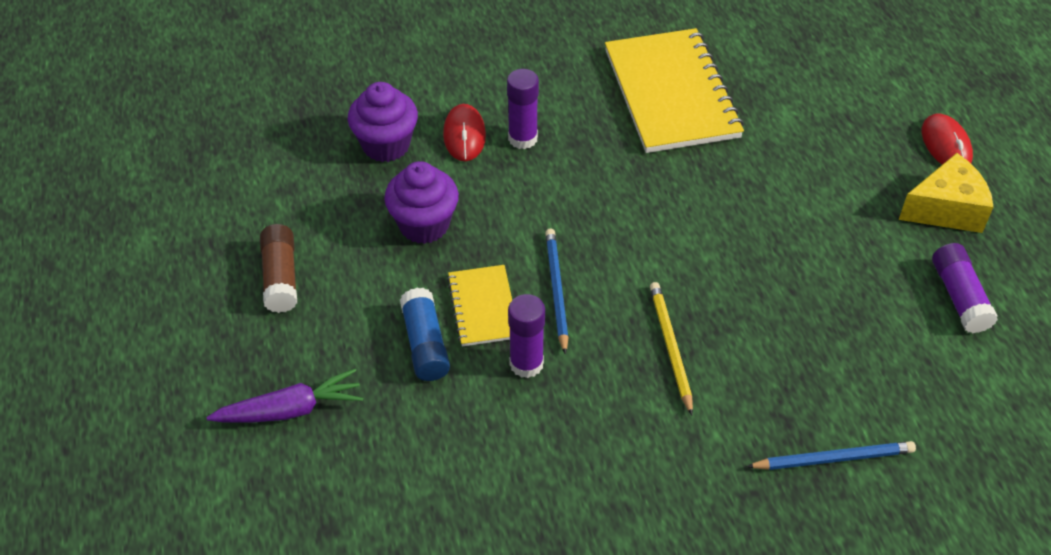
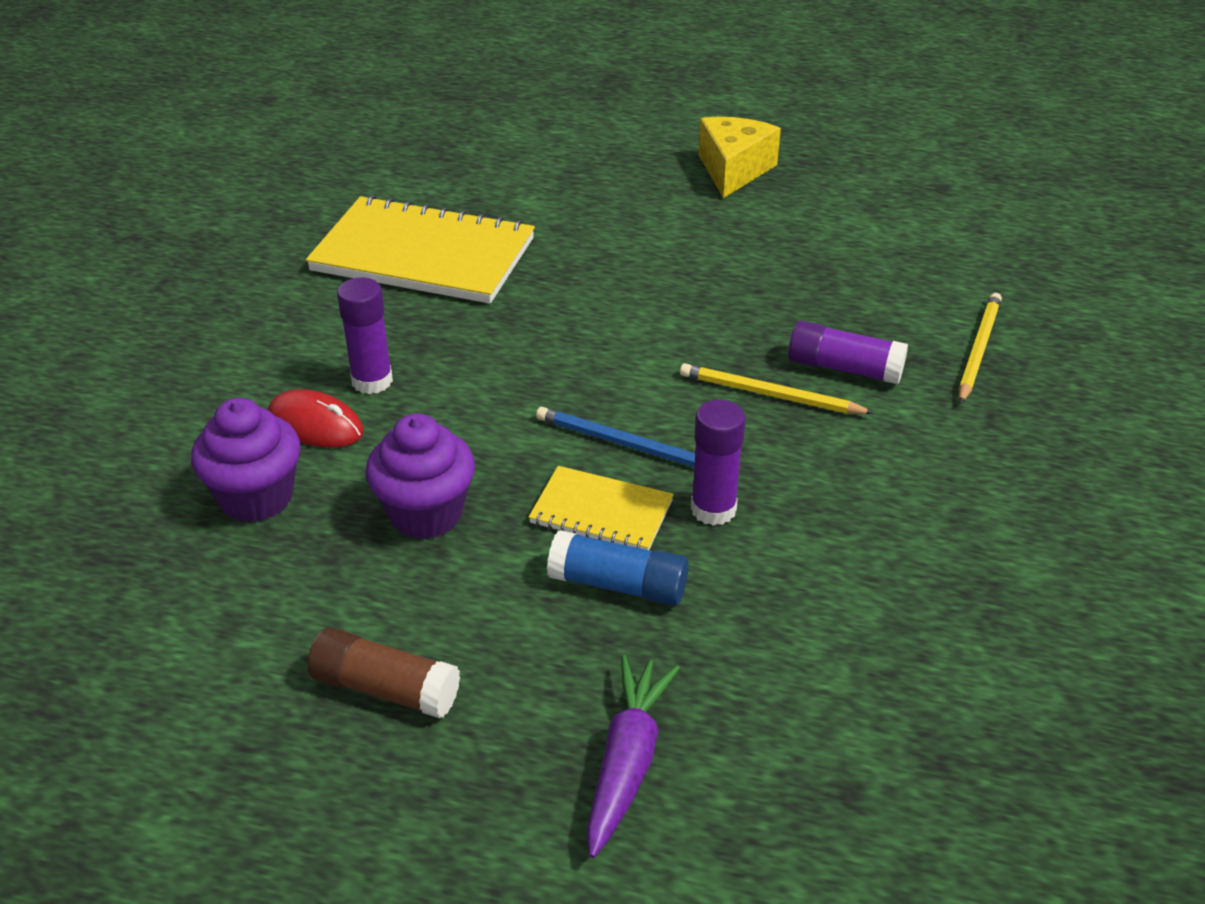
camera: 60 degrees left, 10 degrees down
(833, 458) = (978, 350): blue pencil -> yellow pencil
(946, 145) = (658, 138): red mouse -> none
(959, 297) = (840, 206): purple glue stick -> purple glue stick (844, 368)

